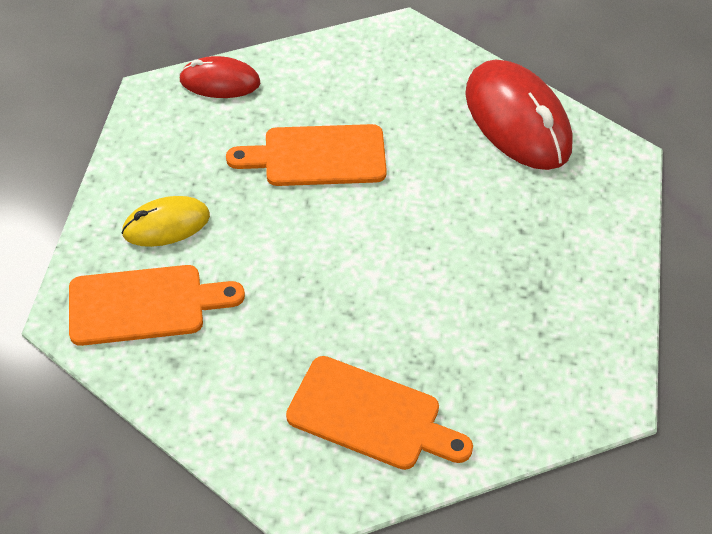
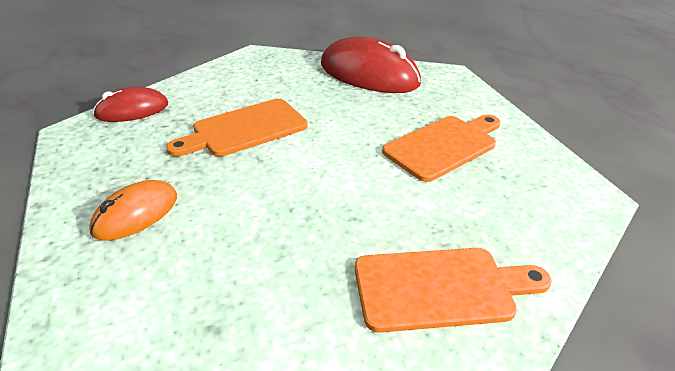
camera: 30 degrees left, 15 degrees down
(144, 304) = (148, 287): orange cutting board -> orange cutting board (443, 146)
(166, 225) = (136, 214): yellow mouse -> orange mouse

